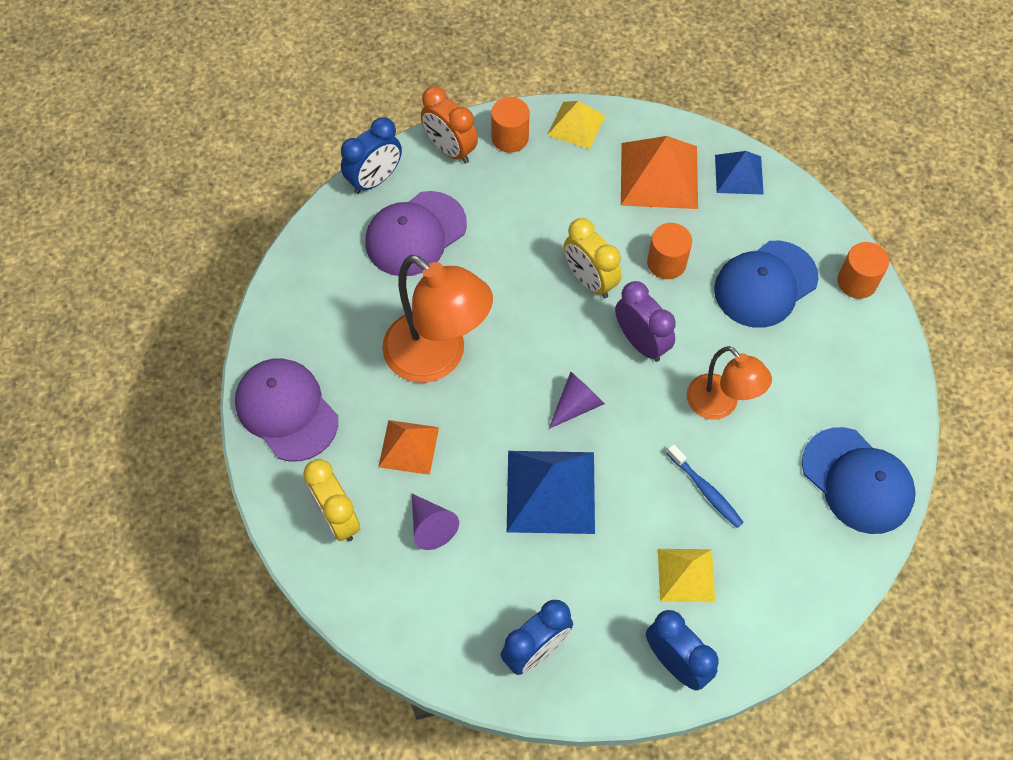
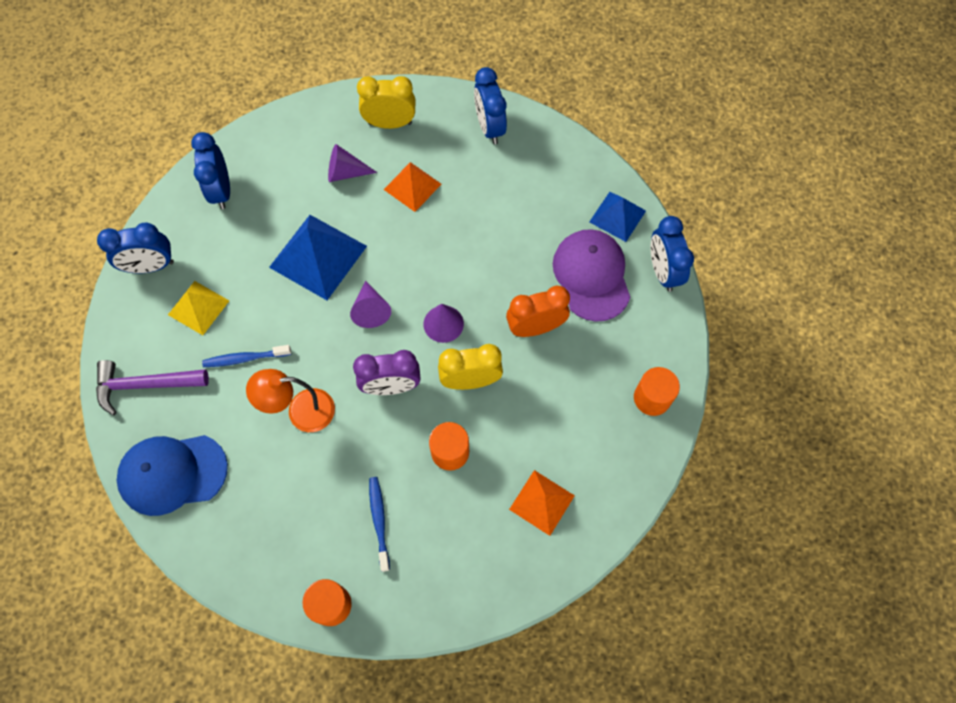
camera: 120 degrees right, 5 degrees up
(286, 410) = (489, 127): purple cap -> blue clock
(437, 358) = (470, 238): orange lamp -> none
(450, 150) = (664, 343): orange clock -> orange clock (535, 327)
(548, 332) = (443, 323): none -> purple cone
(576, 125) = (637, 462): yellow pyramid -> none
(659, 175) = (542, 502): orange pyramid -> orange pyramid, size x0.61
(738, 174) = (502, 576): blue pyramid -> blue pyramid (617, 216)
(765, 284) = (379, 521): blue cap -> blue toothbrush
(800, 569) = (145, 385): none -> purple hammer

